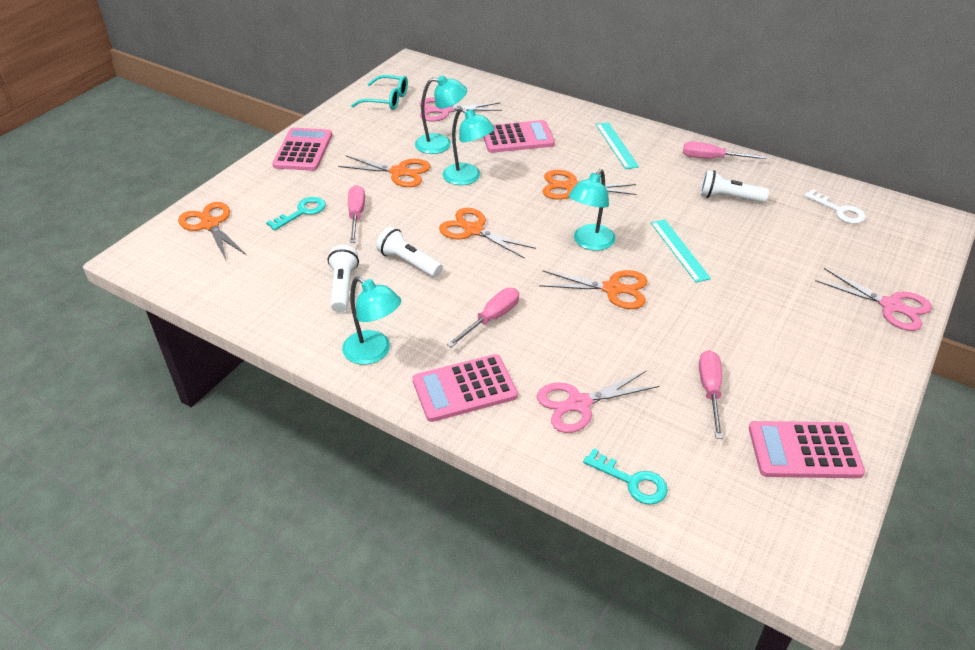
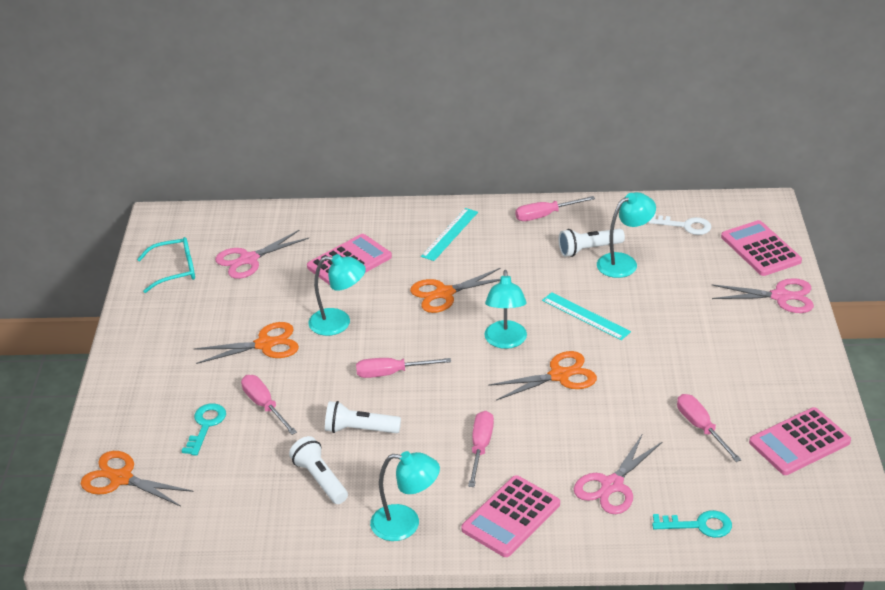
camera: 30 degrees left, 5 degrees down
(303, 150) = (139, 361): pink calculator -> pink calculator (760, 249)
(441, 144) = (279, 298): turquoise lamp -> turquoise lamp (624, 262)
(473, 230) = (391, 373): orange scissors -> pink screwdriver
(616, 145) = (449, 234): turquoise ruler -> turquoise ruler turned 75 degrees clockwise

